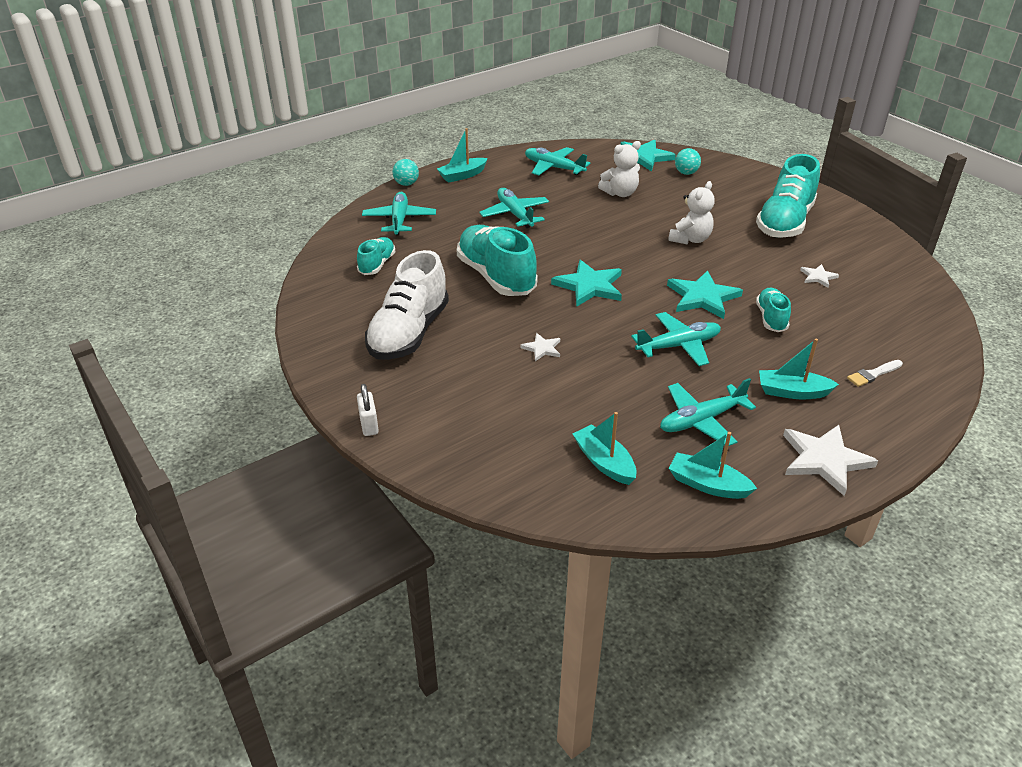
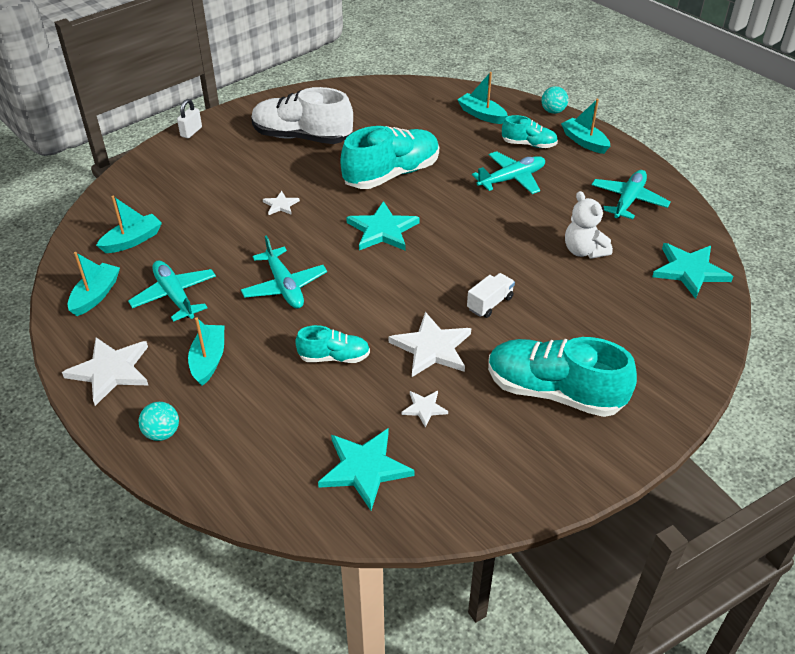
camera: 85 degrees right, 5 degrees up
(369, 425) = (191, 132): white padlock -> white padlock turned 45 degrees counterclockwise
(377, 264) = (402, 112): turquoise shoe -> turquoise shoe (529, 144)
(399, 220) = (481, 115): turquoise plane -> turquoise boat
(686, 173) = (660, 307): turquoise ball -> turquoise ball (162, 433)
(690, 239) = (490, 303): white teddy bear -> white truck
(703, 297) = (370, 307): turquoise star -> turquoise star (364, 469)
(749, 269) = (432, 348): none -> white star
(873, 374) = (233, 428): white brush -> none

